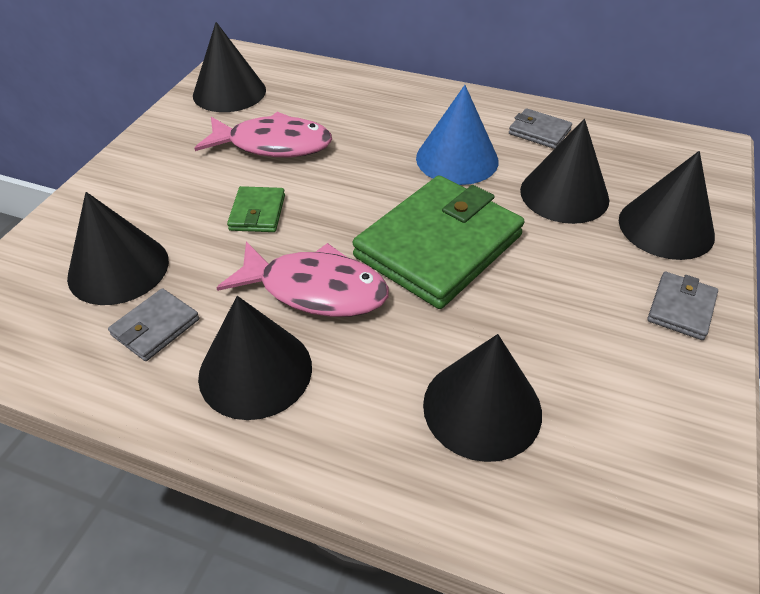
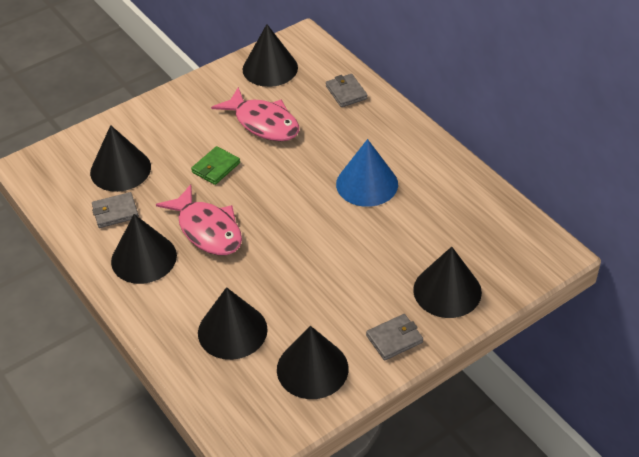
camera: 35 degrees right, 0 degrees up
(438, 246) = (296, 236): green wallet -> none
(539, 132) = (444, 188): grey wallet -> grey wallet (346, 92)
(564, 194) = (408, 239): black cone -> black cone (312, 368)

